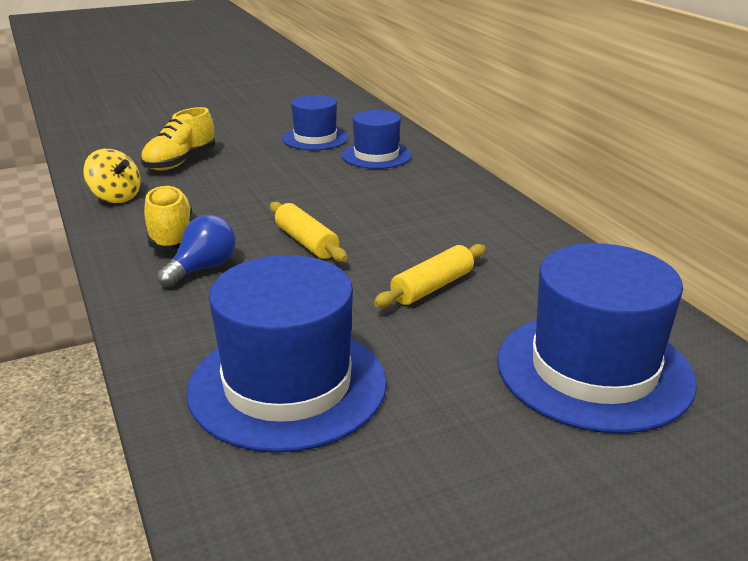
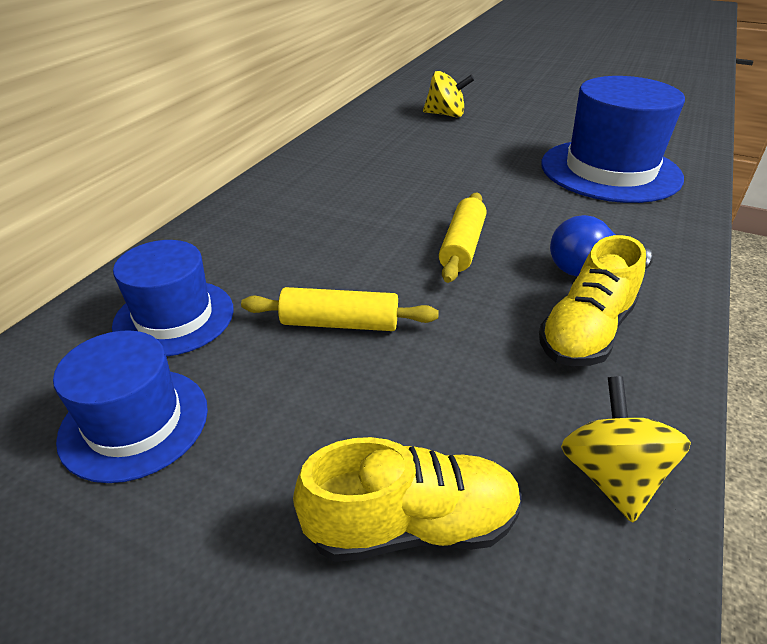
camera: 130 degrees left, 10 degrees up
(432, 287) = (439, 172): yellow rolling pin -> yellow rolling pin (340, 323)
(594, 370) = (446, 115): blue hat -> yellow spinning top

